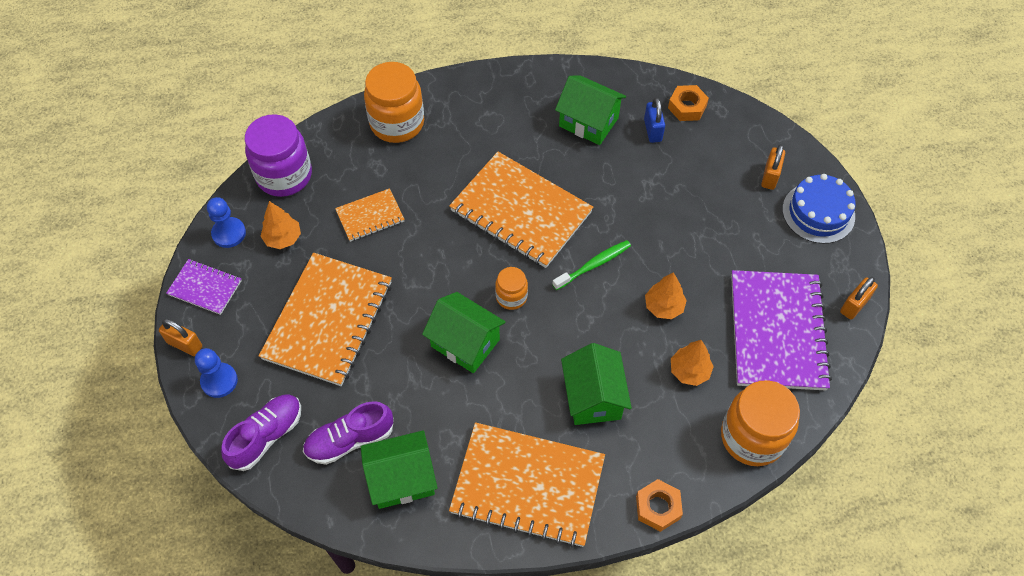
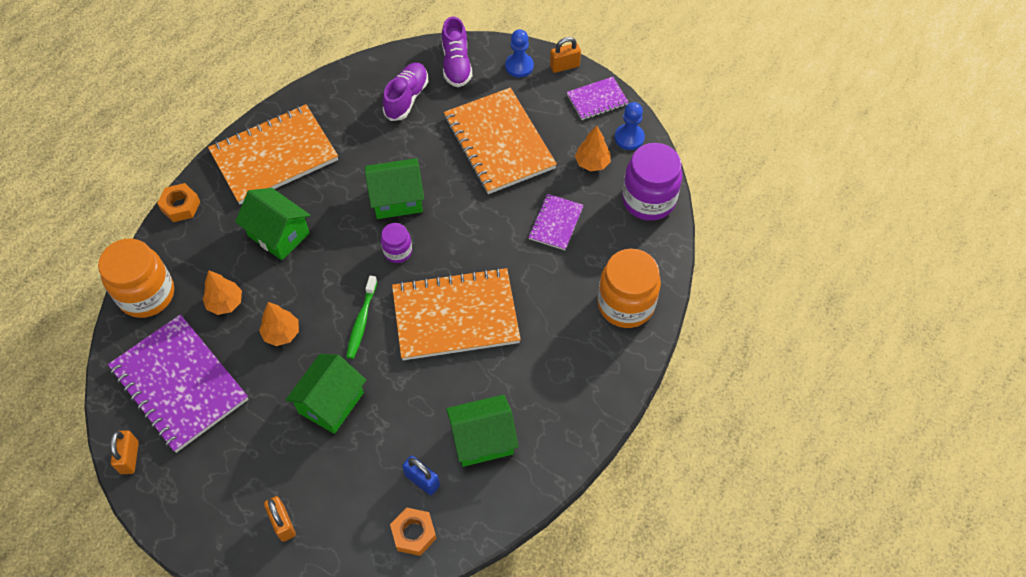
camera: 135 degrees right, 0 degrees up
(370, 216) = (555, 223): orange notebook -> purple notebook
(402, 479) = (354, 104): green house -> green house (331, 403)
(511, 297) = (397, 251): orange jar -> purple jar
(818, 213) = (214, 522): blue cake -> none

